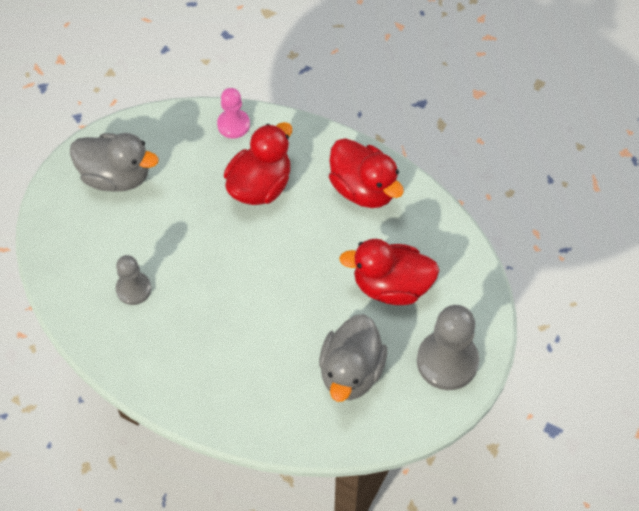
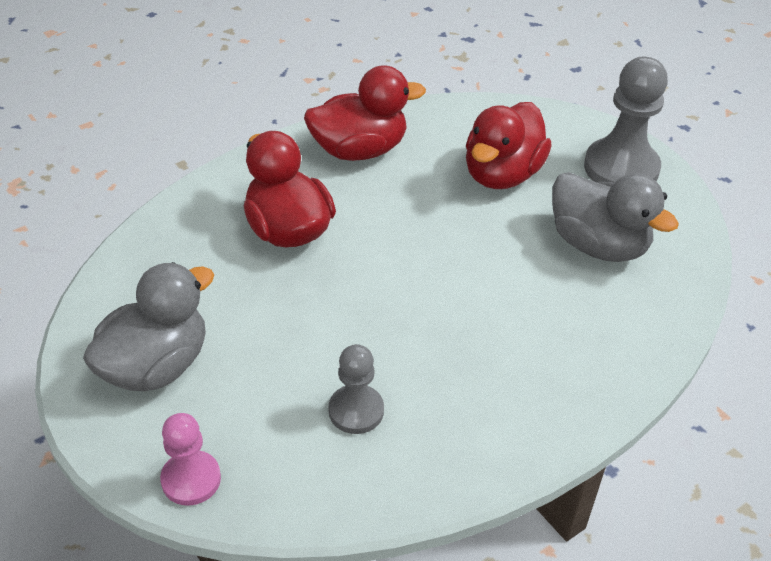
camera: 65 degrees left, 15 degrees down
(233, 125) = (178, 222): pink pawn -> pink pawn (191, 479)

